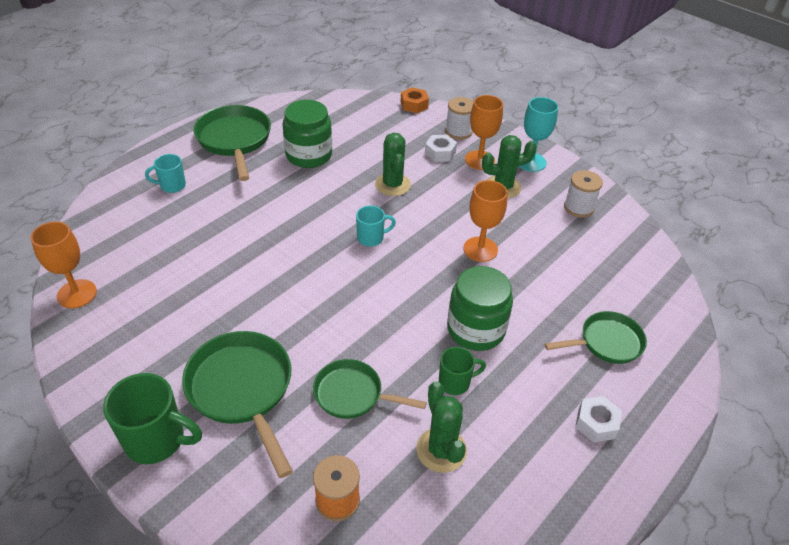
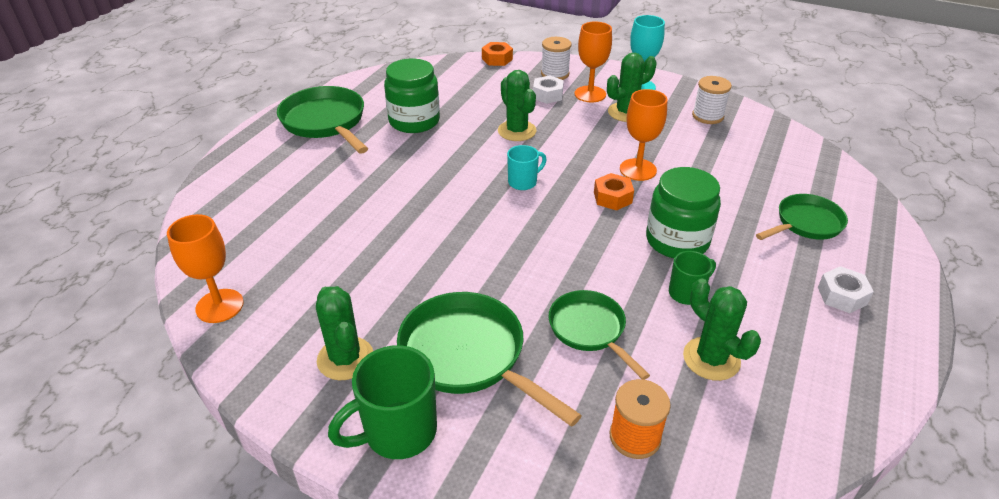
camera: 15 degrees left, 5 degrees down
(148, 366) = (345, 358): none -> green cactus
(157, 440) = (398, 432): green mug -> green mug turned 150 degrees clockwise
(172, 186) = (277, 177): turquoise mug -> none
(353, 394) = (590, 330): green pan -> green pan turned 60 degrees clockwise
(441, 272) = (612, 197): none -> orange nut

